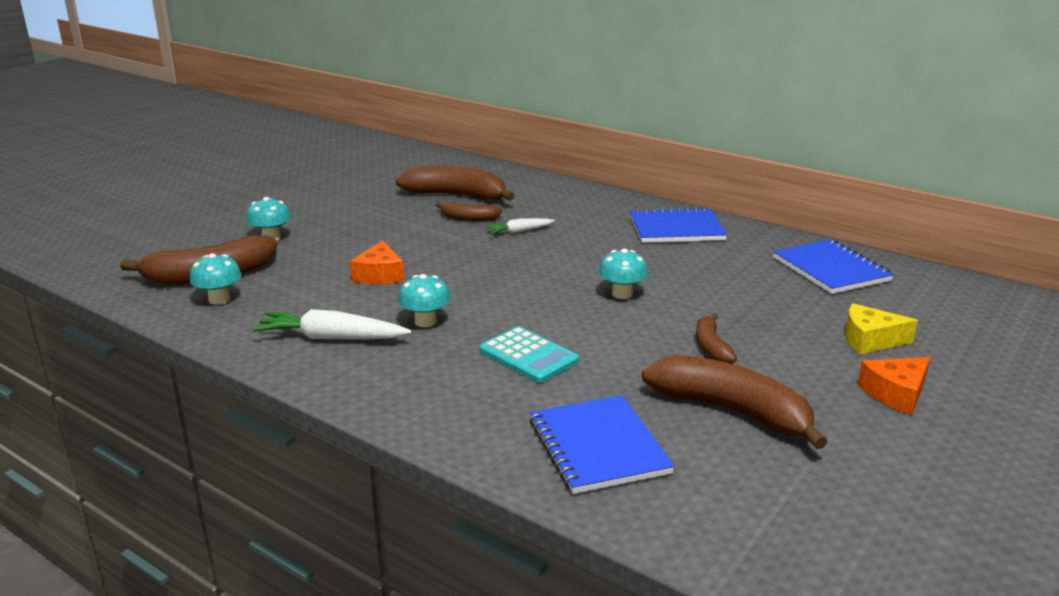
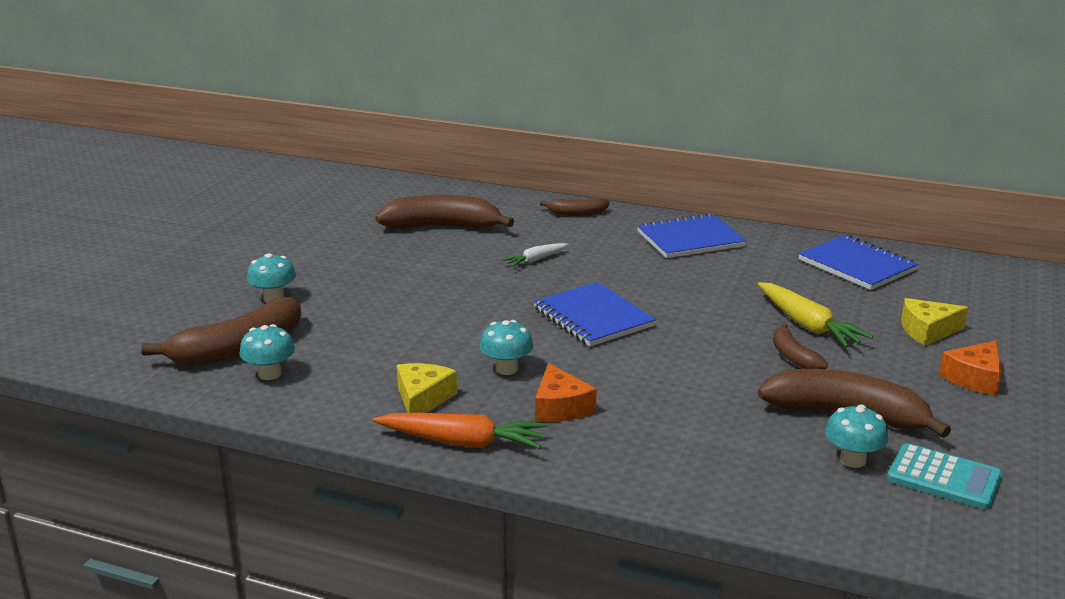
camera: 15 degrees left, 0 degrees up
(331, 338) = (422, 399): white carrot -> yellow cheese
(338, 382) = (462, 442): none -> orange carrot
(380, 275) = (423, 325): orange cheese -> orange cheese (560, 407)
(468, 218) = (473, 251): brown banana -> brown banana (577, 213)
(528, 356) = (631, 389): turquoise calculator -> turquoise calculator (944, 478)
(598, 447) = (750, 466): blue notebook -> blue notebook (593, 317)
(622, 294) = (680, 315): turquoise mushroom -> turquoise mushroom (852, 460)
(744, 319) = (807, 325): none -> yellow carrot

